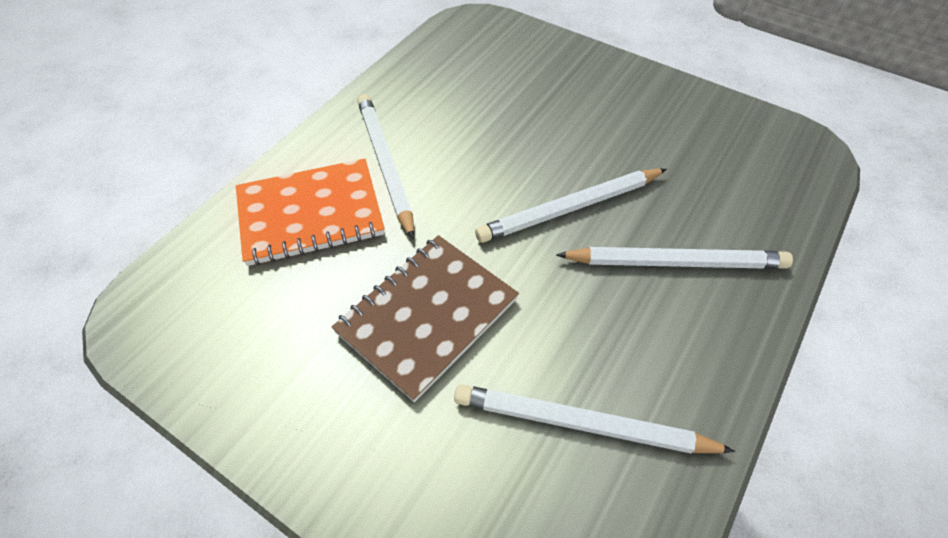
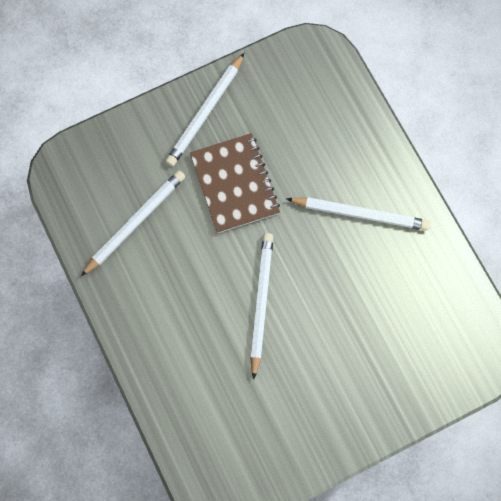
camera: 120 degrees right, 20 degrees up
(310, 214) = (341, 155): orange notebook -> none
(676, 262) = (189, 334): white pencil -> white pencil (205, 112)

